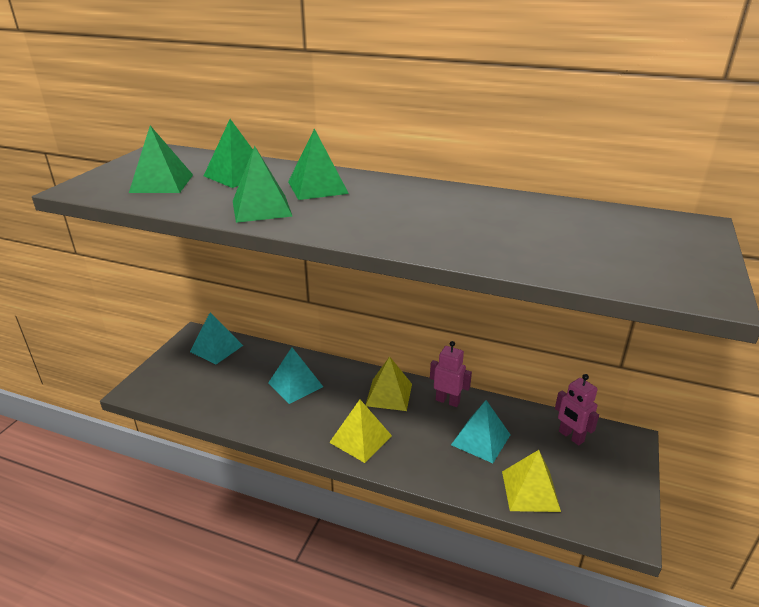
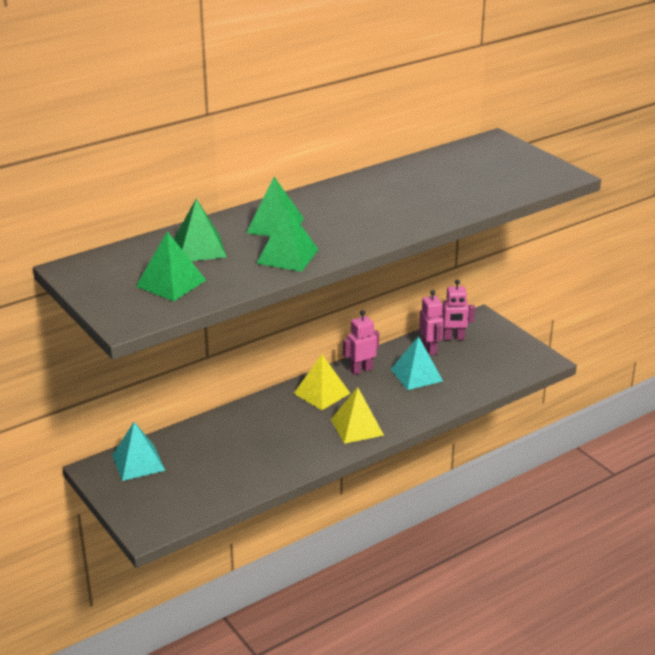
camera: 55 degrees left, 0 degrees up
(295, 384) = (252, 435): turquoise pyramid -> none
(530, 491) = (481, 378): yellow pyramid -> none
(532, 429) = (430, 349): none -> pink robot

